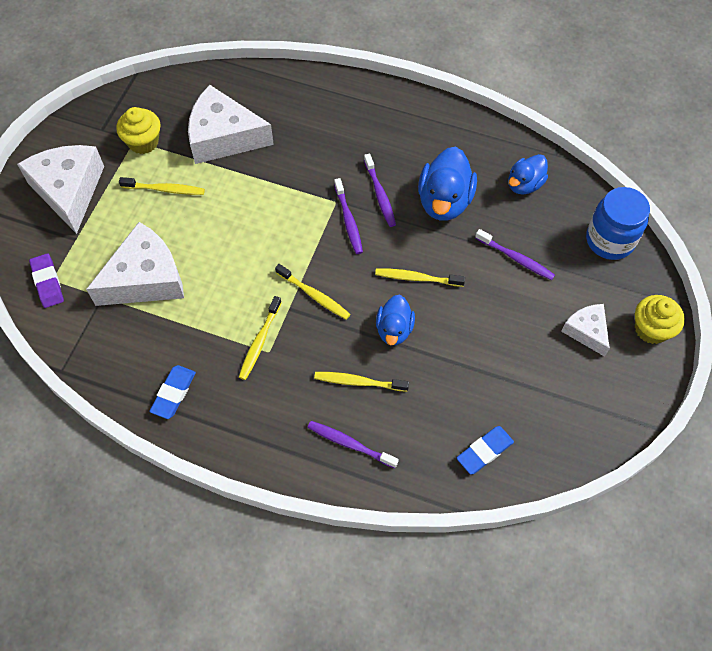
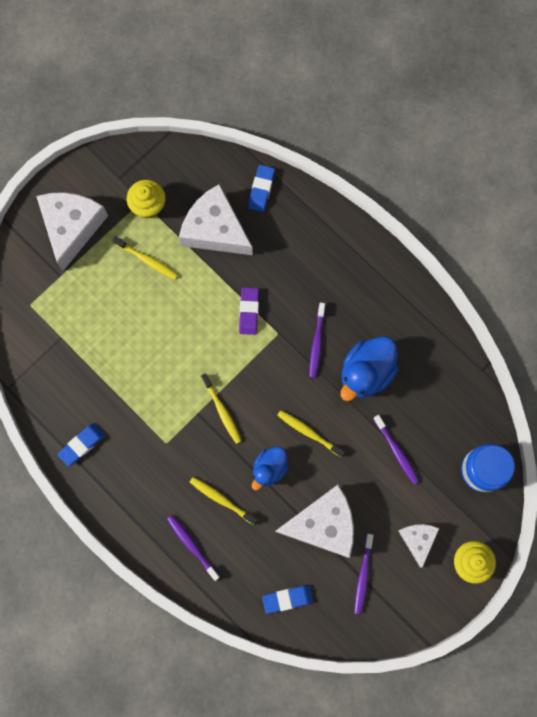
camera: 25 degrees right, 15 degrees up
(48, 282) = (25, 306): purple eraser -> purple eraser (249, 311)
(145, 278) = (100, 336): white cheese -> white cheese (323, 524)
(253, 87) = (261, 189): none -> blue eraser
(260, 342) = (163, 431): yellow toothbrush -> none
(348, 220) = (280, 355): purple toothbrush -> purple toothbrush (363, 575)
(524, 184) = (440, 387): blue duck -> none

